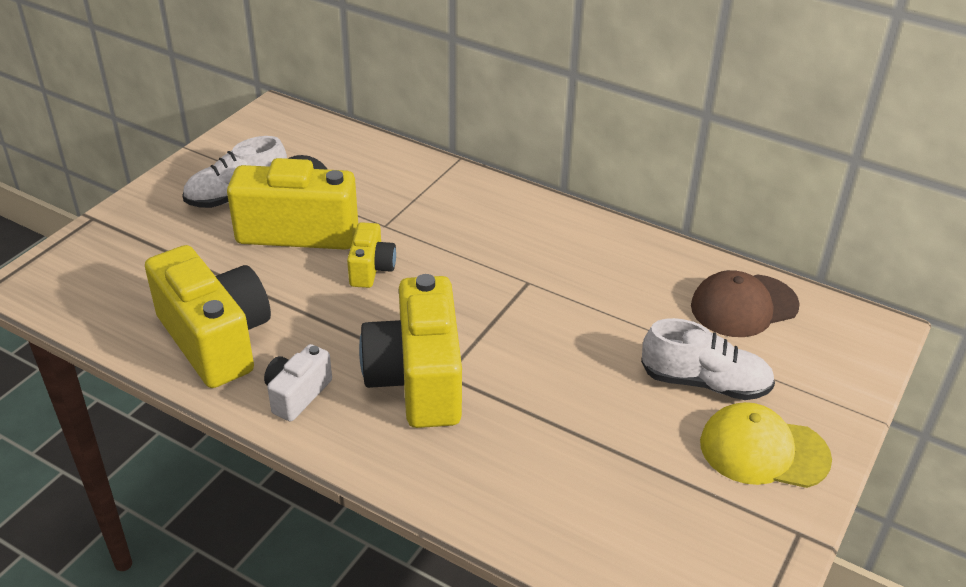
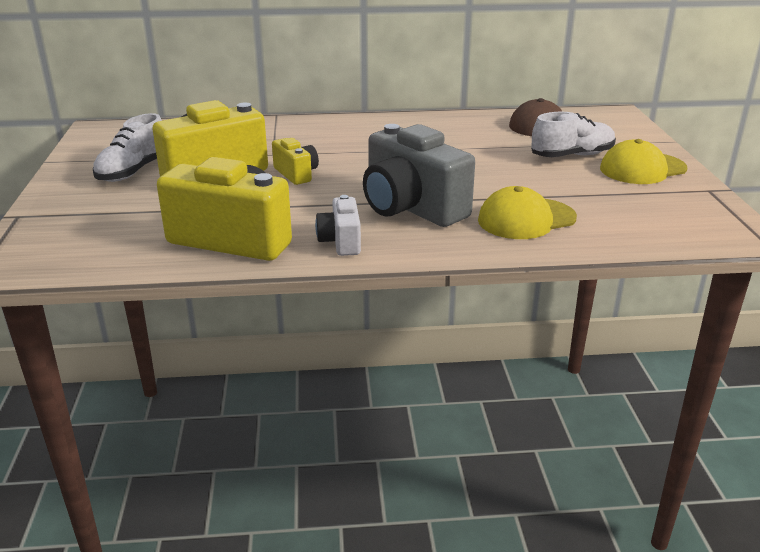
camera: 35 degrees left, 10 degrees down
(418, 380) = (411, 208): yellow camera -> grey camera
(512, 461) = (526, 219): none -> yellow cap

